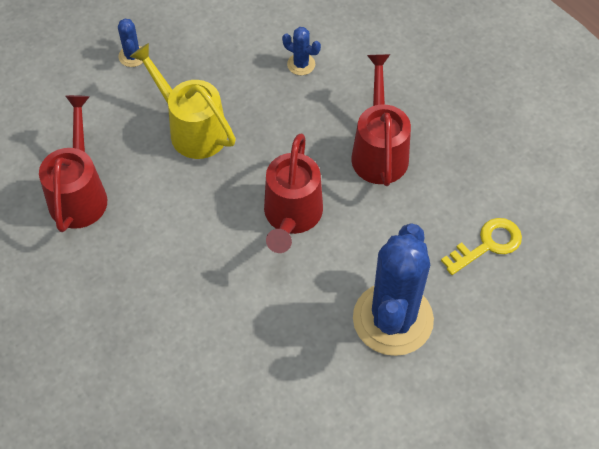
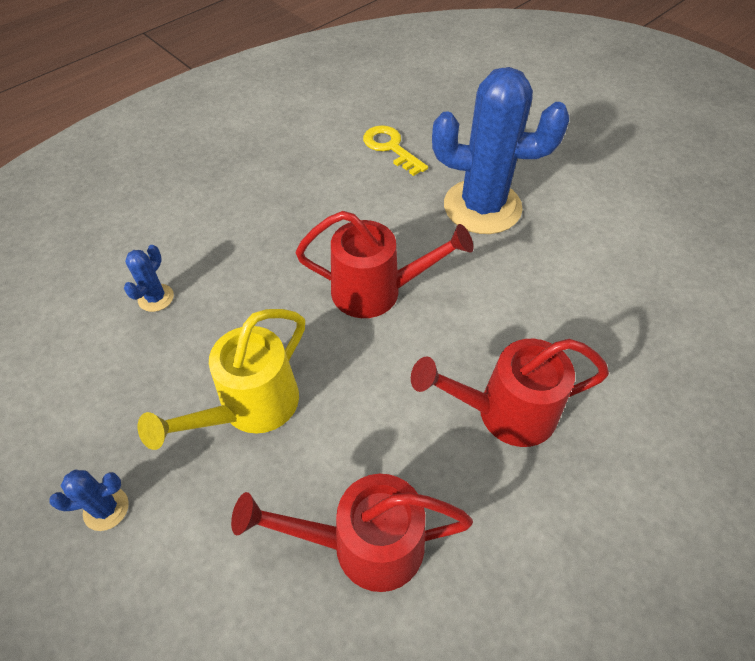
camera: 95 degrees left, 5 degrees down
(379, 151) = (286, 223): red watering can -> red watering can (504, 412)

